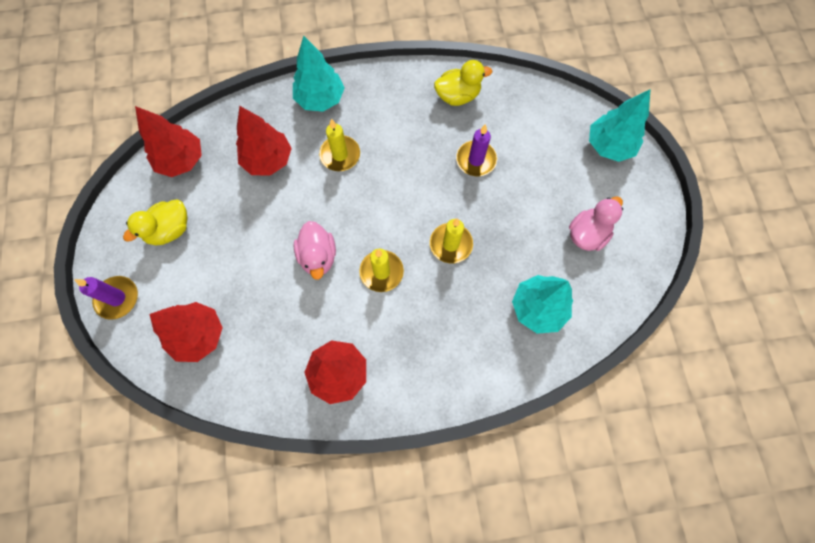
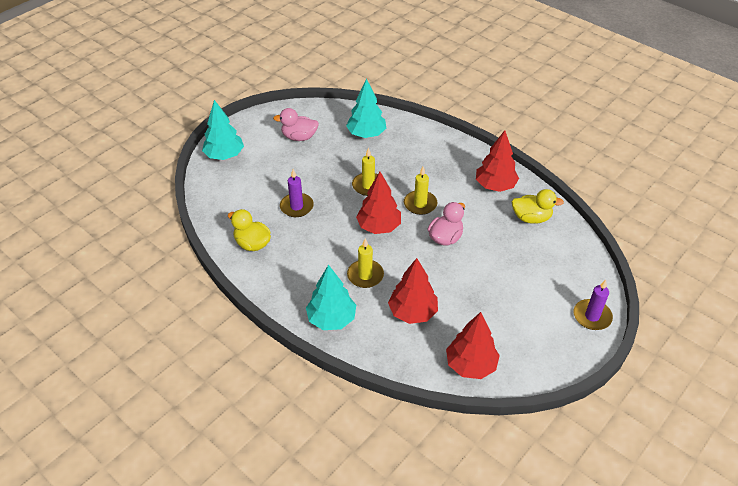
camera: 130 degrees left, 25 degrees down
(170, 230) = (521, 327): yellow duck -> yellow duck (531, 218)
(198, 335) = (556, 258): red tree -> red tree (379, 227)

